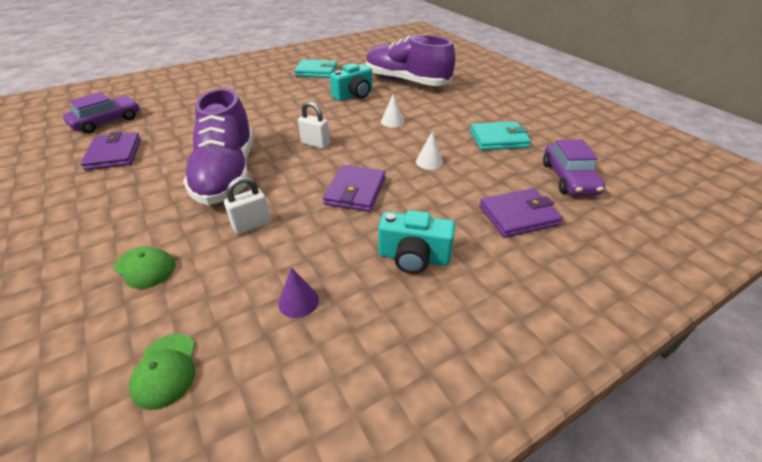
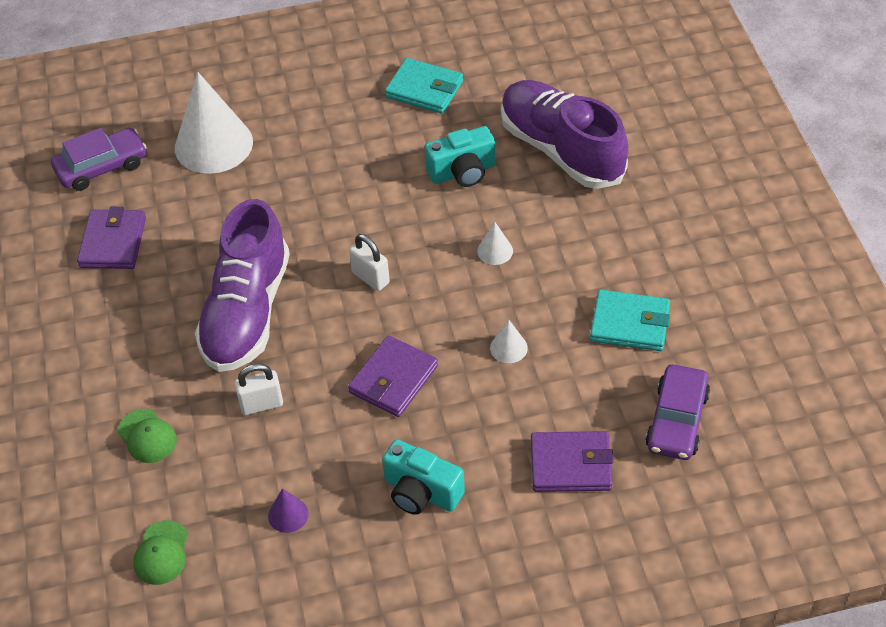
camera: 20 degrees right, 10 degrees up
(189, 104) = (213, 144): none -> white cone

